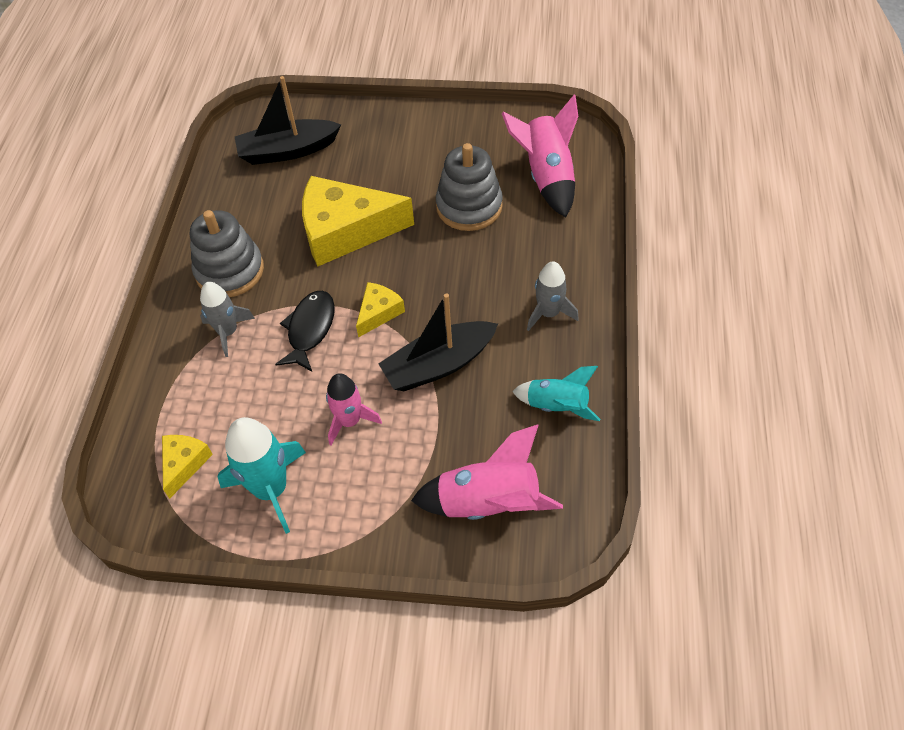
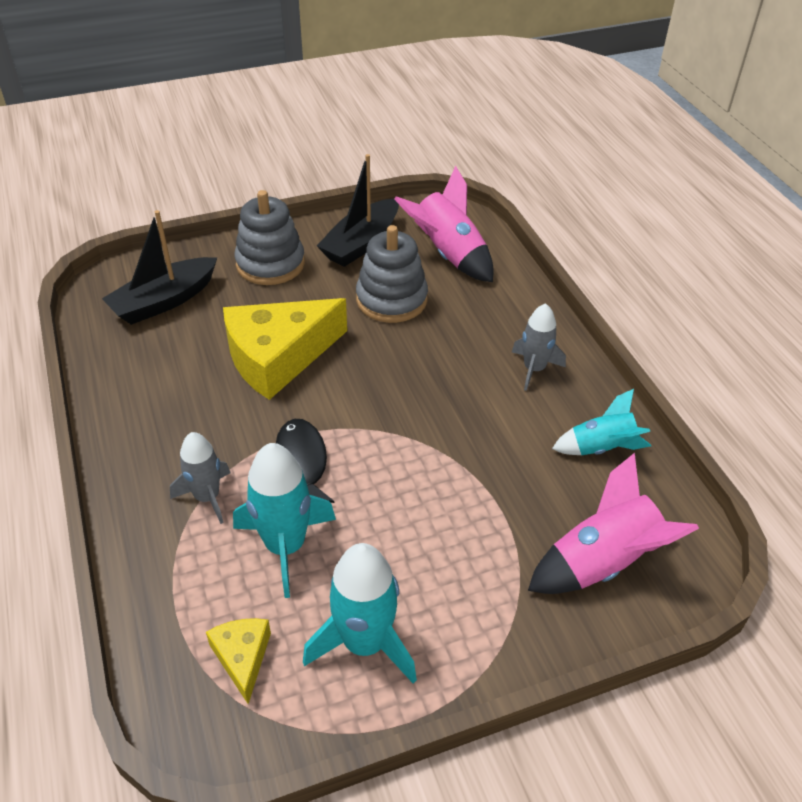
camera: 30 degrees left, 10 degrees down
(230, 271) = (170, 435): grey stacking toy -> grey stacking toy (270, 264)
(260, 392) = (285, 546): none -> turquoise rocket
(350, 421) = (406, 538): pink rocket -> none
(378, 312) = (365, 422): yellow cheese -> none
(439, 365) = (461, 450): black boat -> black boat (361, 243)

